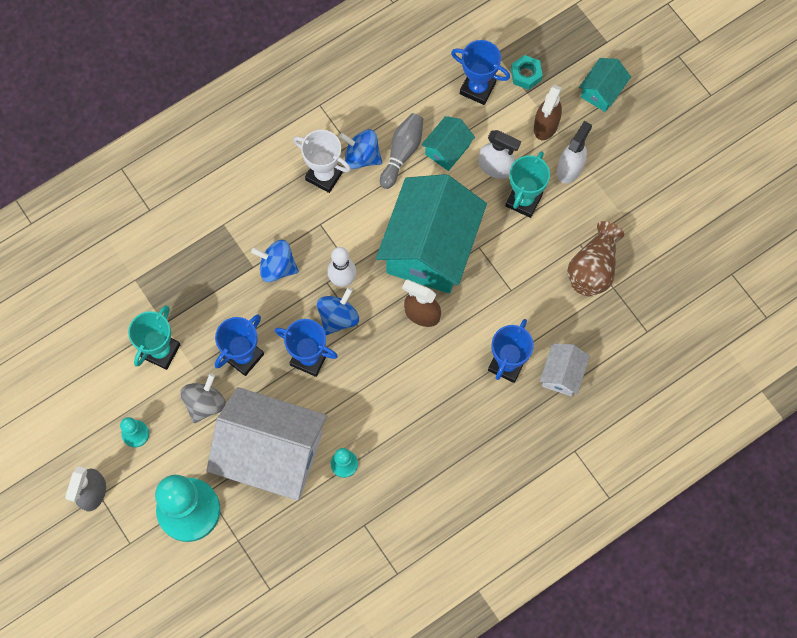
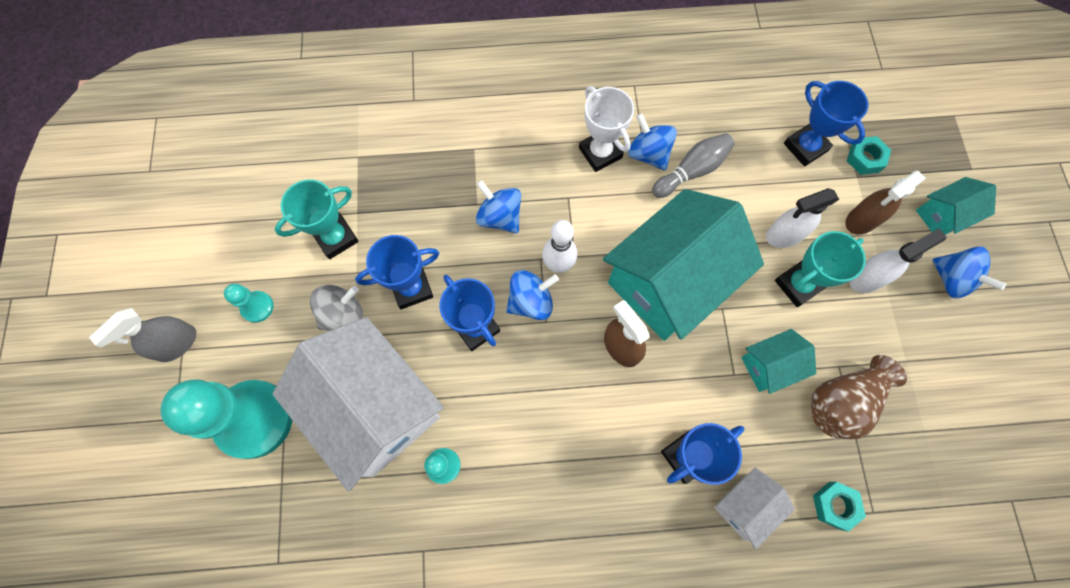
camera: 30 degrees right, 0 degrees up
(447, 150) = (741, 191): turquoise house -> turquoise house (769, 366)
(495, 167) = (784, 235): white spray bottle -> white spray bottle turned 105 degrees clockwise
(620, 341) = (835, 505): none -> turquoise nut
(628, 138) = (951, 279): none -> blue spinning top

